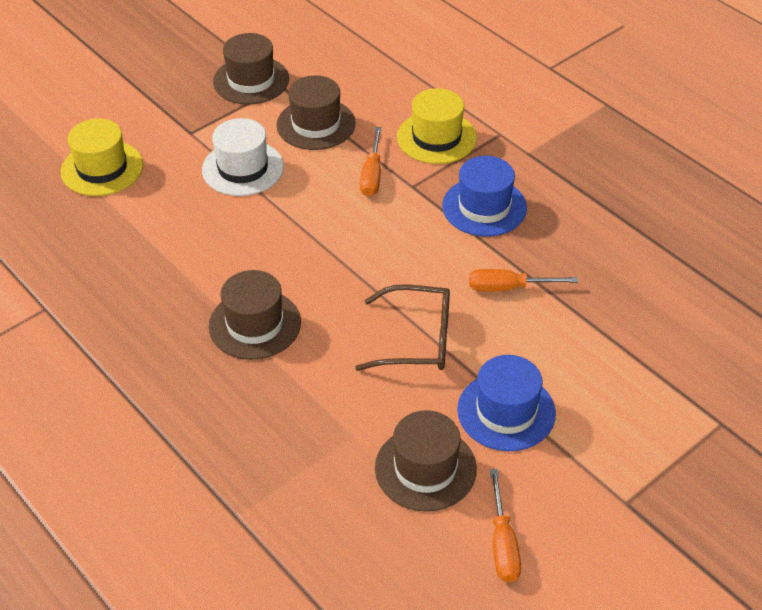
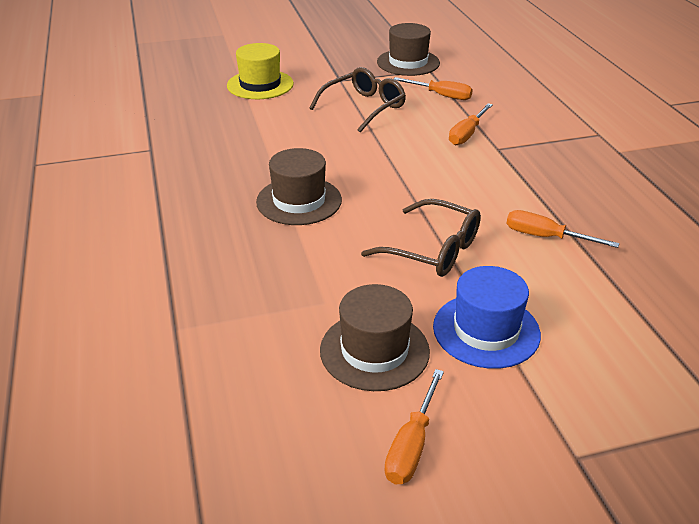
camera: 25 degrees right, 10 degrees down
(243, 168) = (364, 107): white hat -> brown glasses
(316, 124) = (441, 95): brown hat -> orange screwdriver
(436, 137) = (539, 124): yellow hat -> none
(484, 207) = (555, 176): blue hat -> none

